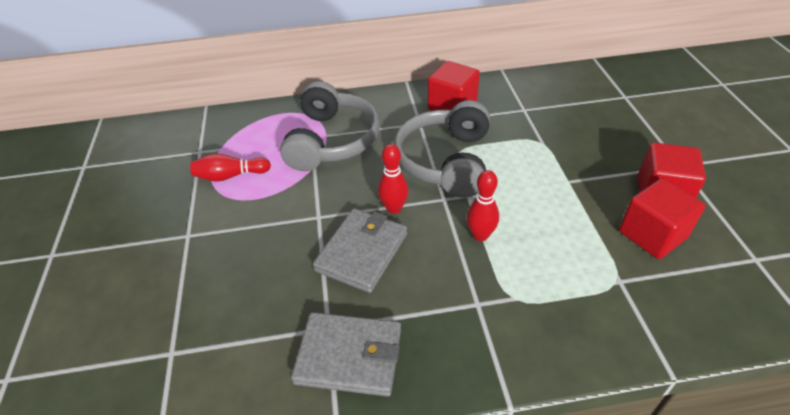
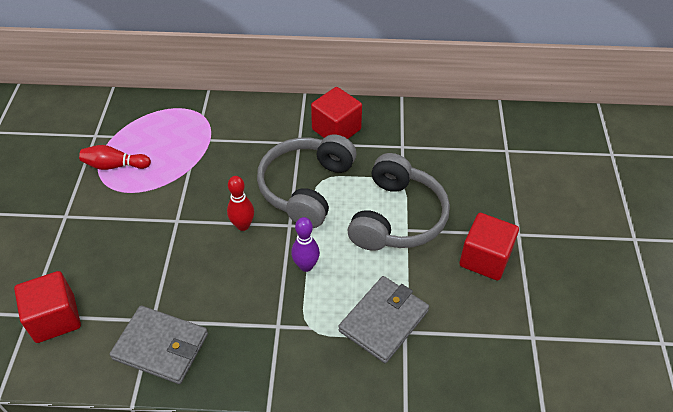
camera: 10 degrees right, 5 degrees up
(332, 141) = (213, 146): grey headphones -> grey headphones (397, 217)
(362, 252) = (201, 261): grey wallet -> grey wallet (384, 320)
(480, 235) = (306, 266): red bowling pin -> purple bowling pin
(652, 235) = (454, 296): red cube -> red cube (55, 318)

